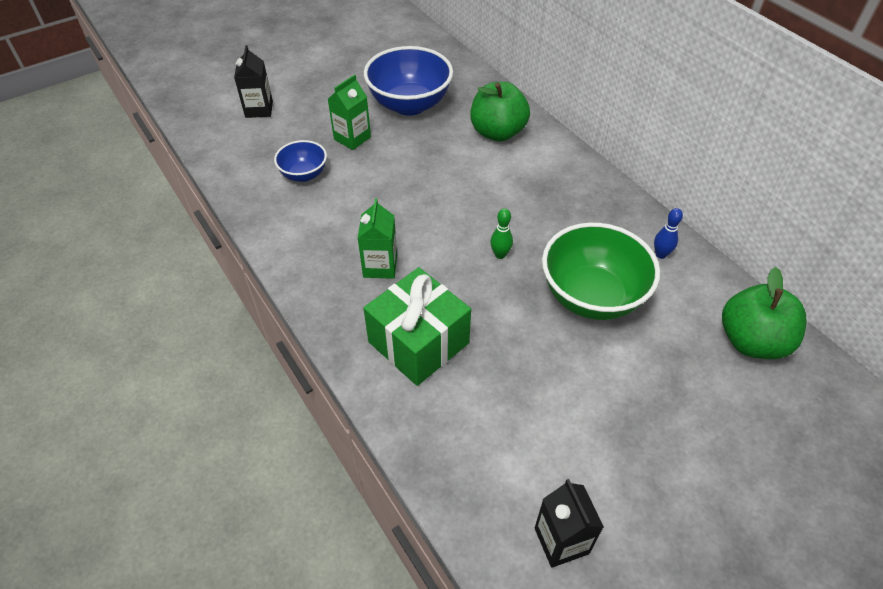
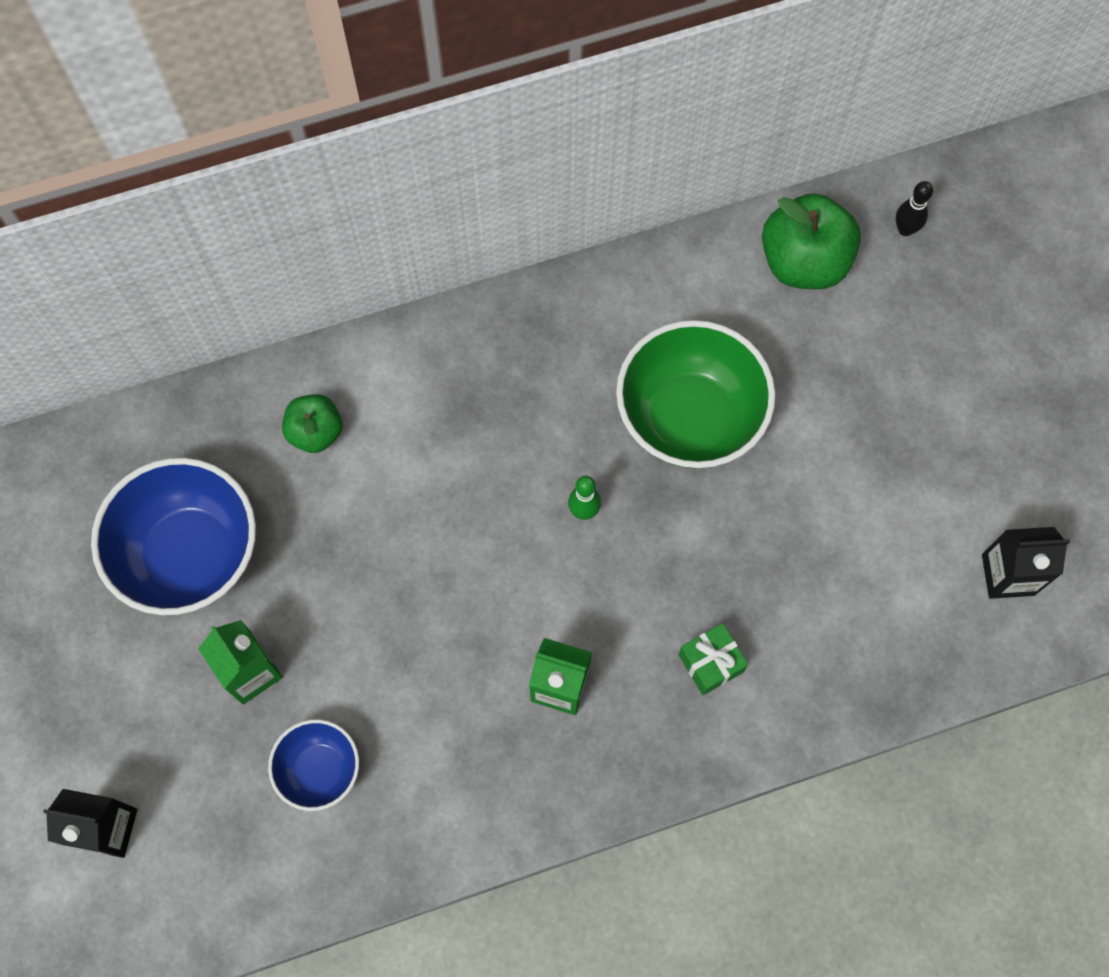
camera: 75 degrees left, 20 degrees up
(418, 342) = (710, 663): green gift -> green gift, size x0.48
(497, 132) = (316, 432): green apple -> green apple, size x0.60
(660, 254) = (640, 302): blue bowling pin -> none
(826, 405) = (905, 229): none -> black bowling pin

